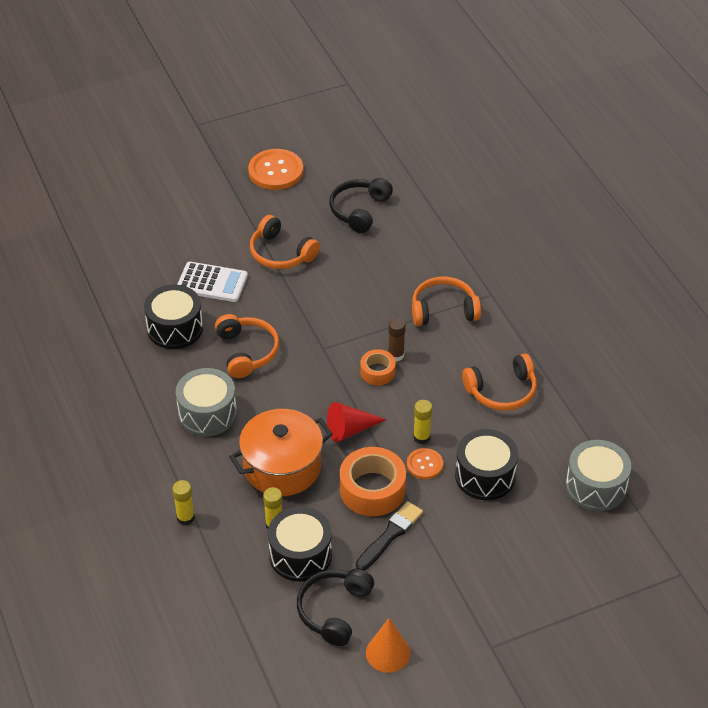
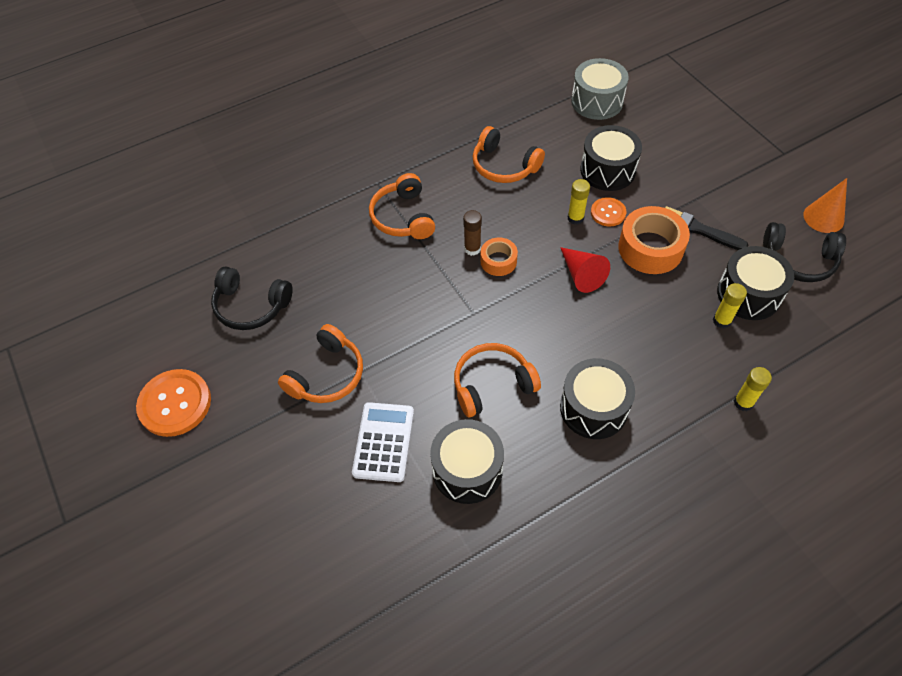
camera: 95 degrees left, 10 degrees up
(207, 413) = (593, 408): grey drum -> black drum
(282, 467) = (646, 325): orange pot -> none
(502, 391) = (504, 166): orange headphones -> orange headphones turned 150 degrees clockwise

